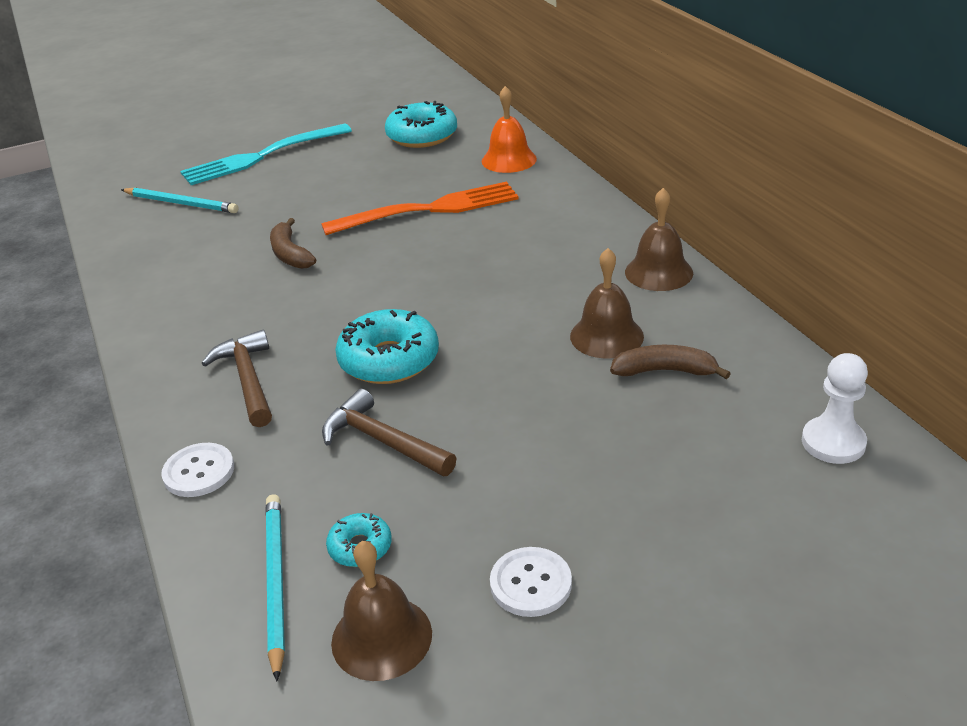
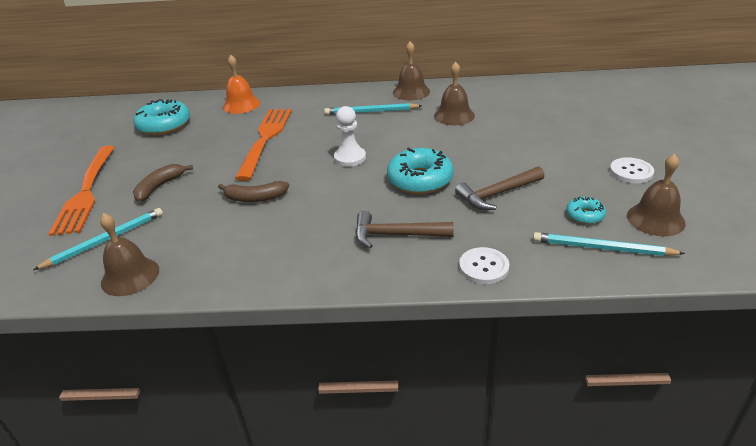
camera: 65 degrees left, 0 degrees up
(128, 241) = (130, 276): none -> brown bell
(261, 156) = (86, 192): turquoise fork -> orange fork
(562, 259) = (371, 112): none -> turquoise pencil
(665, 371) = (495, 108): brown banana -> brown banana (159, 187)
(833, 442) = (570, 88): white pawn -> white pawn (350, 158)

